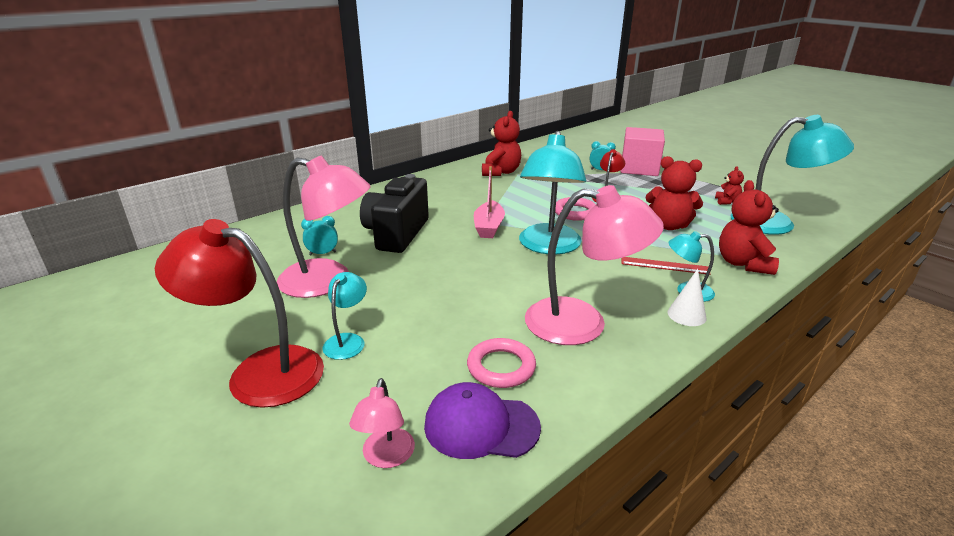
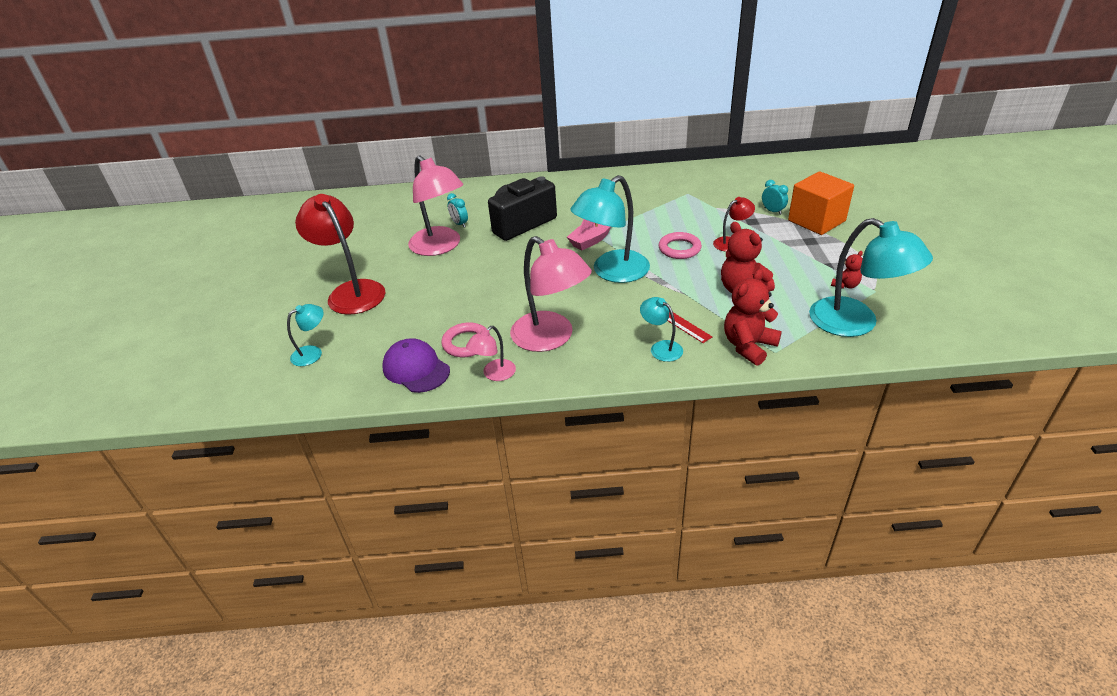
camera: 40 degrees right, 10 degrees up
(322, 253) = (459, 224): turquoise clock -> turquoise clock turned 150 degrees counterclockwise
(347, 341) = (408, 291): turquoise lamp -> turquoise lamp (312, 353)
(386, 457) = (358, 362): pink lamp -> pink lamp (494, 374)
(501, 172) = (675, 187): red teddy bear -> none
(639, 168) = (816, 221): pink cube -> orange cube
(686, 315) = (630, 364): white cone -> none

